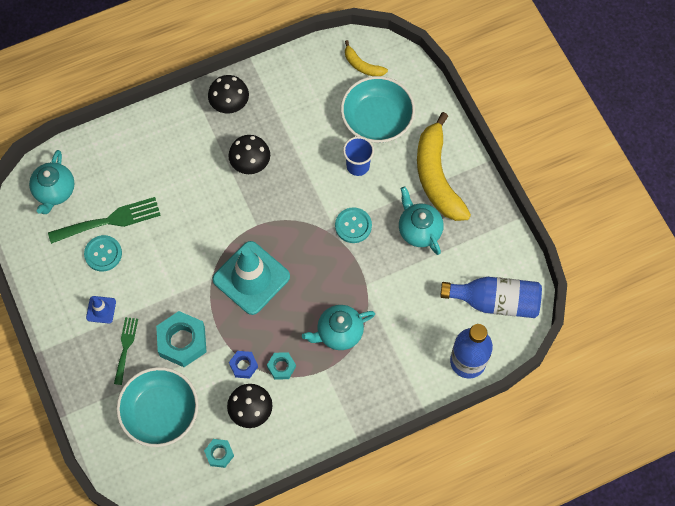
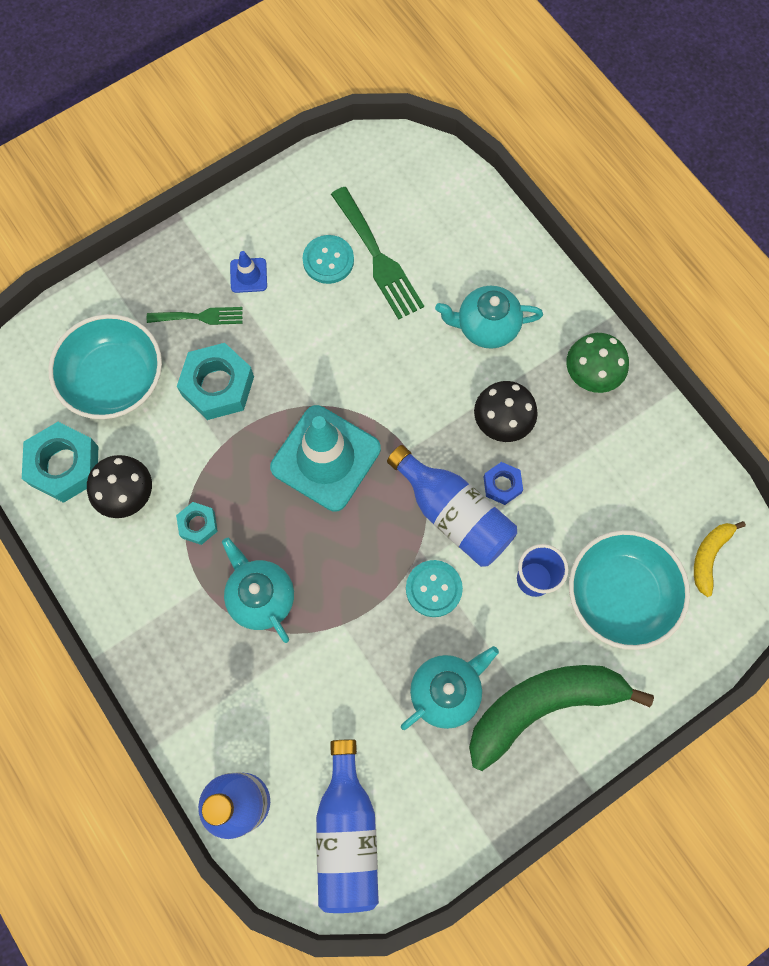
camera: 80 degrees right, 5 degrees up
(55, 191) = (407, 182): turquoise teapot -> turquoise teapot (486, 327)
(219, 454) = (64, 466): turquoise nut -> turquoise nut, size x1.87
(230, 105) = (590, 376): black mushroom -> green mushroom
(243, 366) = (193, 473): blue nut -> blue nut (502, 485)
(306, 205) = (453, 514): none -> blue bottle
(437, 177) = (543, 706): yellow banana -> green banana

